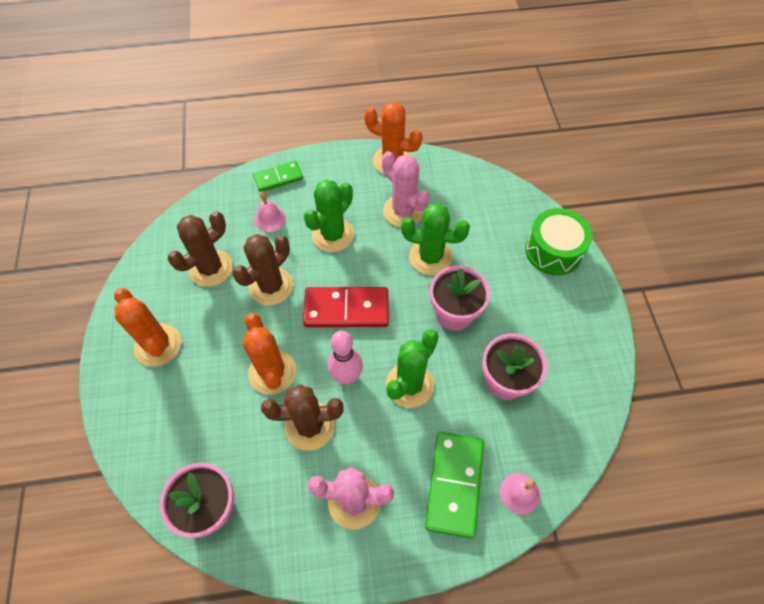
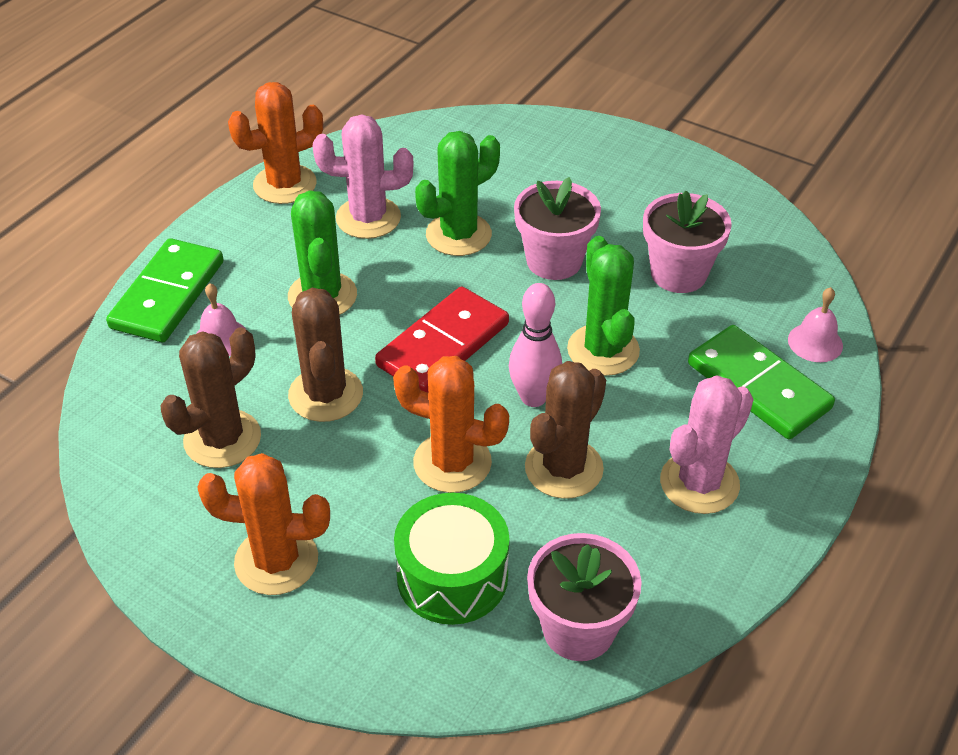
camera: 50 degrees left, 15 degrees down
(211, 268) = (222, 439): brown cactus -> brown cactus turned 45 degrees clockwise
(278, 178) = (168, 295): green domino -> green domino, size x1.62
(553, 251) = (565, 143): green drum -> green drum (452, 576)

